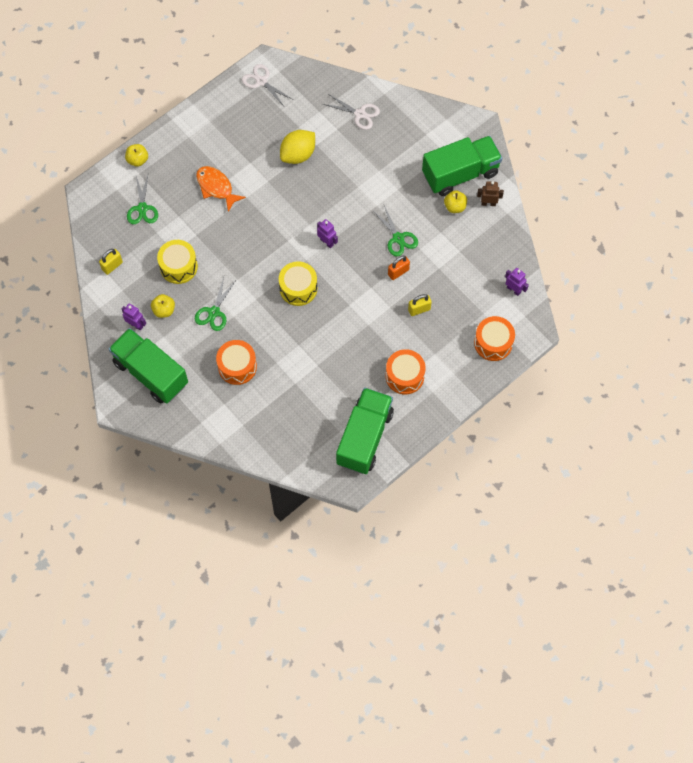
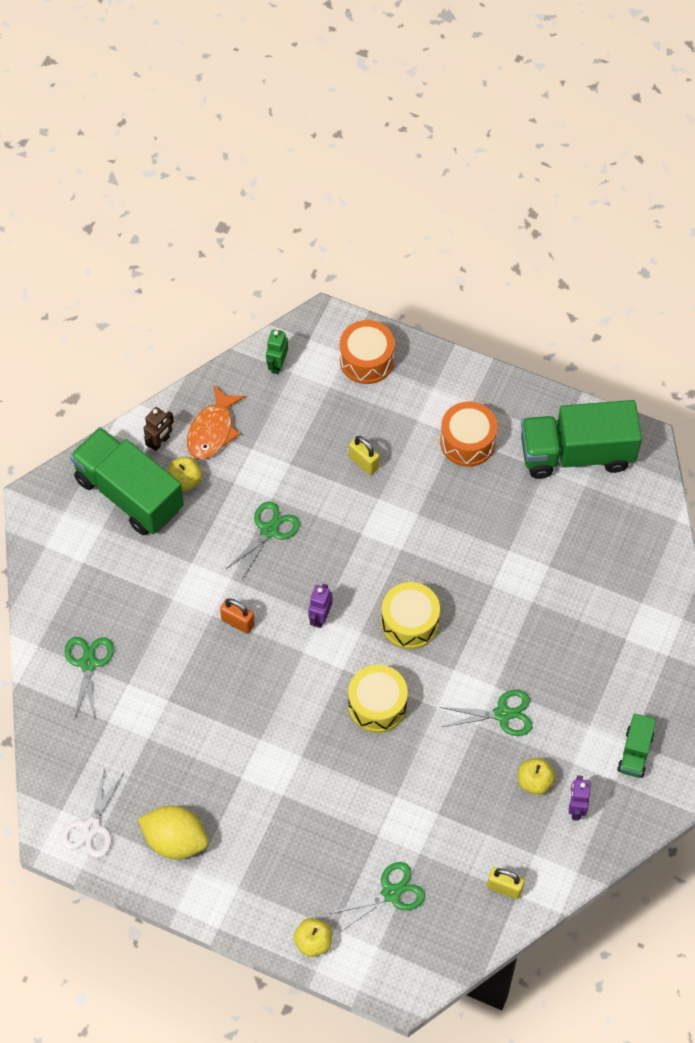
camera: 115 degrees left, 5 degrees down
(151, 373) = (635, 752): green truck -> green truck, size x0.48
(178, 266) = (458, 795): yellow drum -> yellow drum (377, 705)
(216, 187) = (305, 805): orange fish -> orange fish (212, 430)
(237, 366) = (565, 647): orange drum -> none
(298, 154) = (196, 717): yellow lemon -> yellow lemon (175, 840)
(360, 114) = (88, 663): white scissors -> green scissors
(398, 272) = (321, 509): orange padlock -> orange padlock (238, 622)
(488, 203) = (160, 442): brown robot -> brown robot turned 120 degrees counterclockwise
(514, 290) = (277, 365): purple robot -> green robot

